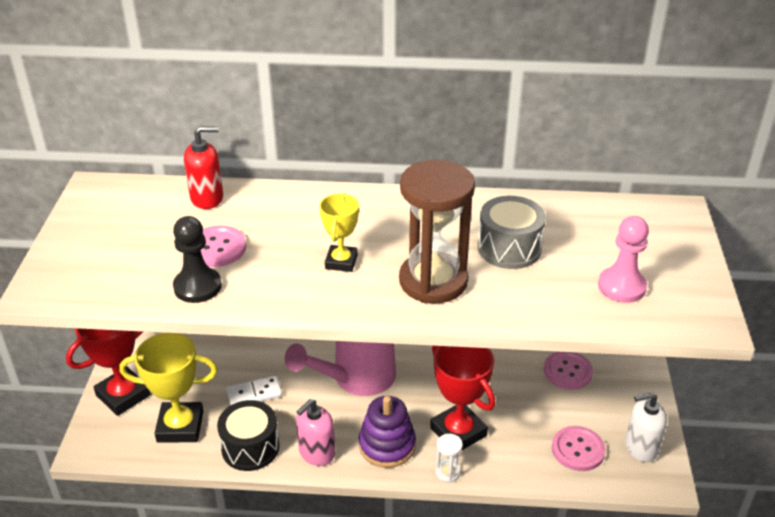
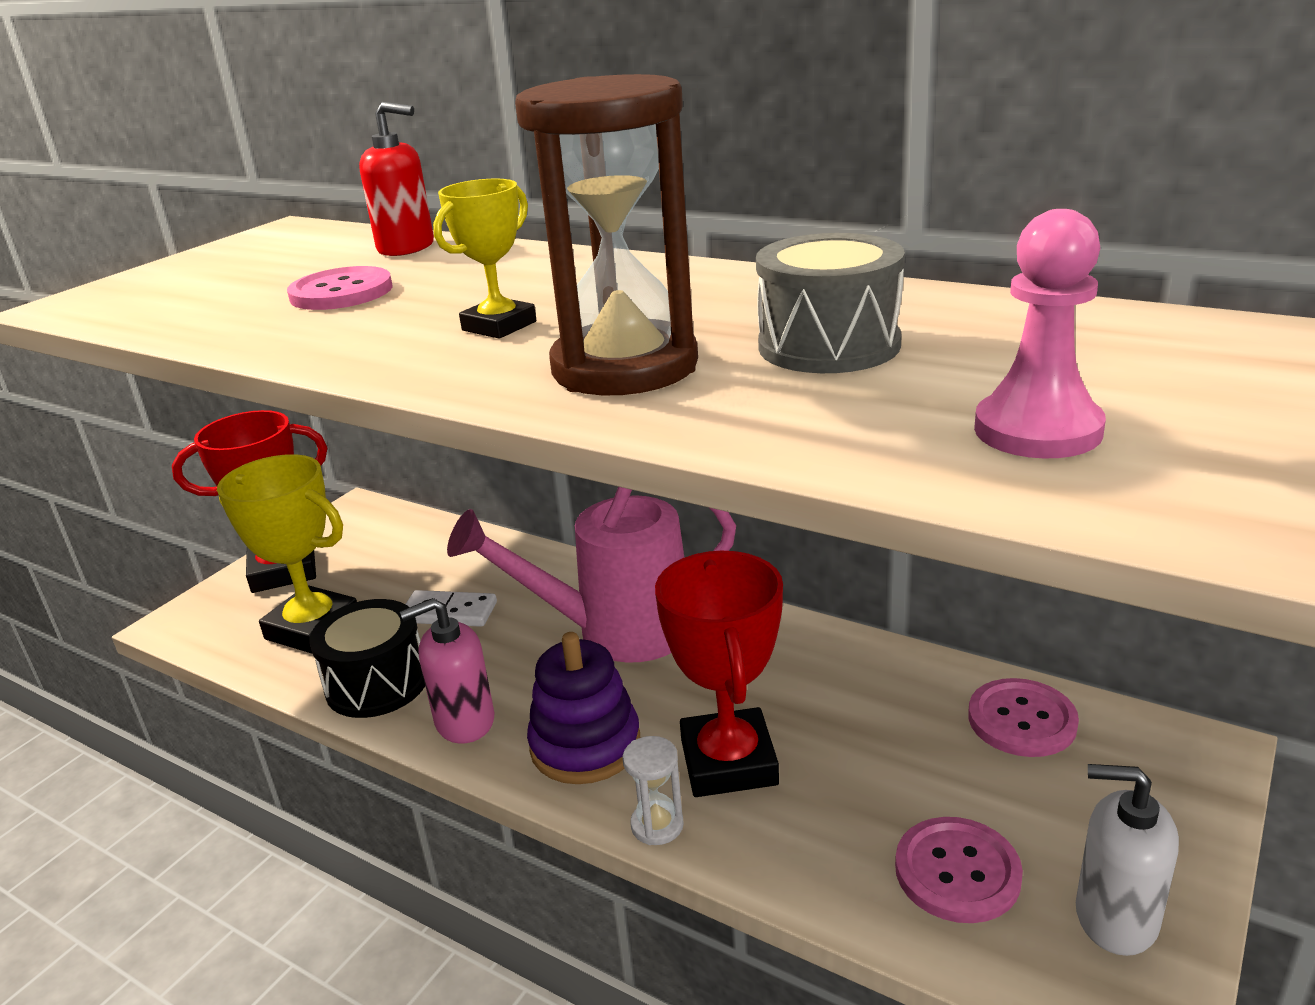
camera: 30 degrees right, 10 degrees down
(197, 287) = (251, 325): black pawn -> none

